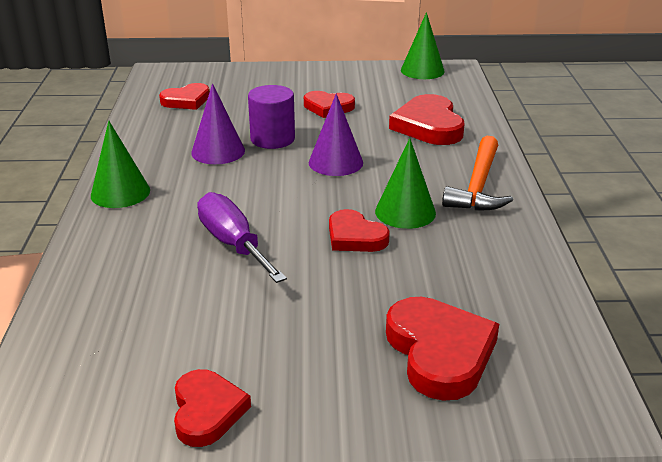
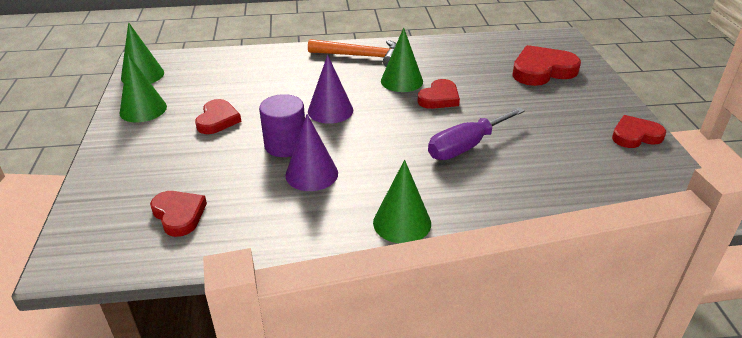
camera: 95 degrees left, 5 degrees up
(354, 76) = (143, 109): none -> green cone
(428, 126) = (264, 72): red heart -> none

